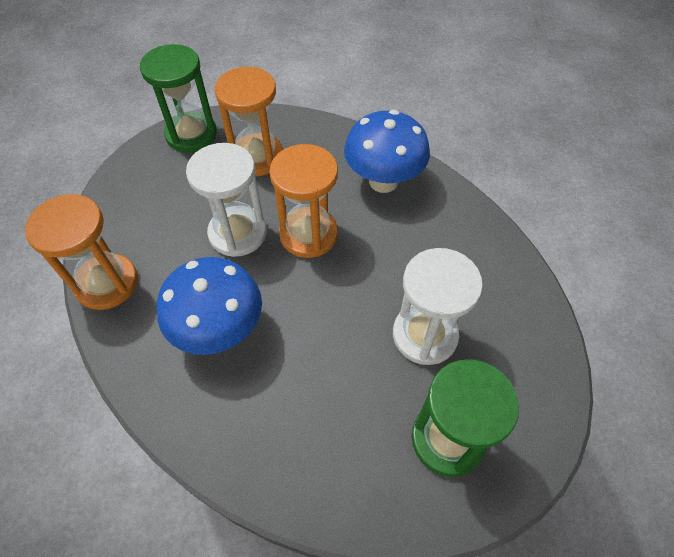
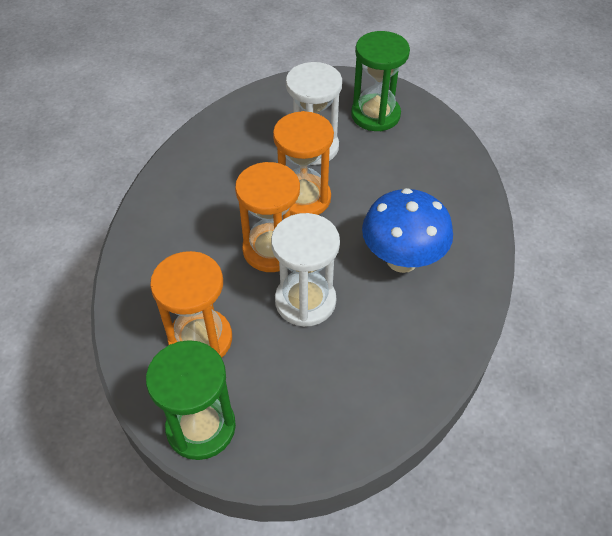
camera: 120 degrees left, 5 degrees down
(107, 283) = (429, 369): orange hourglass -> orange hourglass (303, 198)
(383, 181) = (176, 225): blue mushroom -> none

